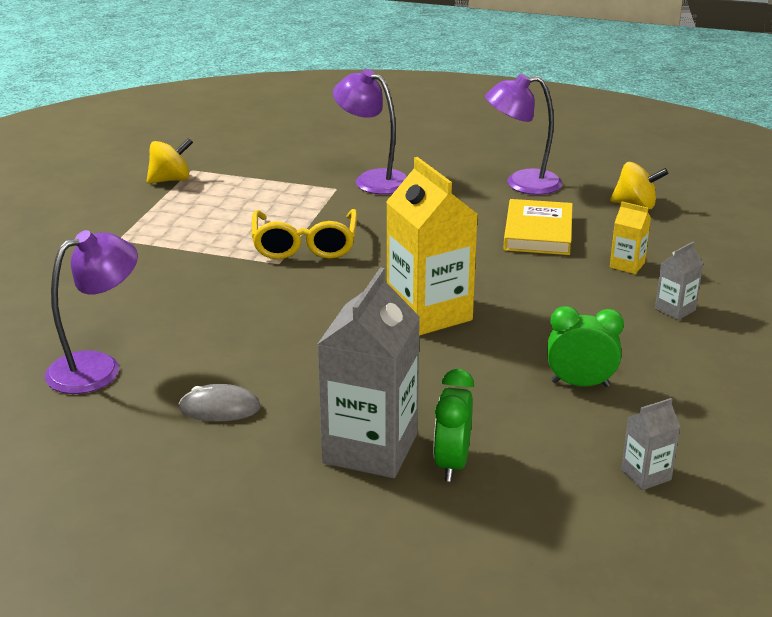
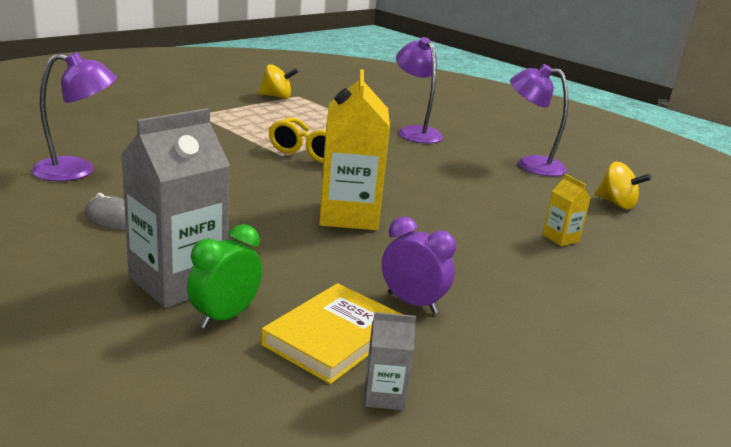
camera: 25 degrees right, 5 degrees down
(538, 232) = (506, 195): yellow book -> yellow book (333, 337)
(580, 384) = (412, 303): green clock -> purple clock
(675, 309) = (570, 282): grey carton -> none

